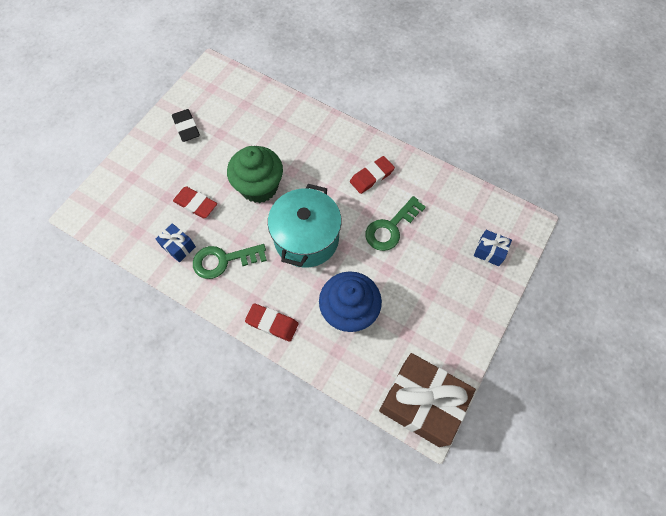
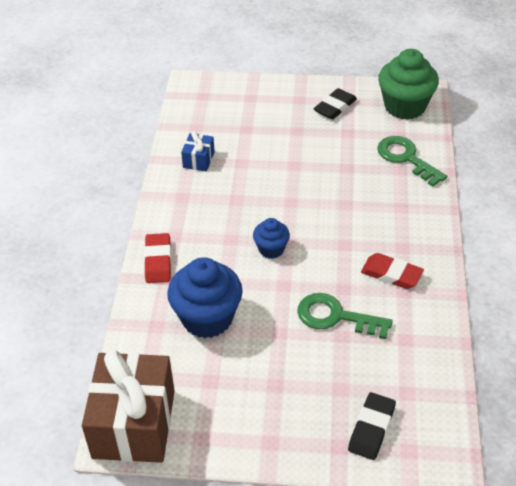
camera: 65 degrees right, 20 degrees down
(195, 204) = (253, 151): red eraser -> none
(223, 260) = (204, 197): green key -> green key (406, 158)
(259, 187) = (306, 188): green cupcake -> green cupcake (405, 106)
(306, 238) = (271, 249): turquoise pot -> blue cupcake
(489, 252) = (371, 428): blue gift -> black eraser

